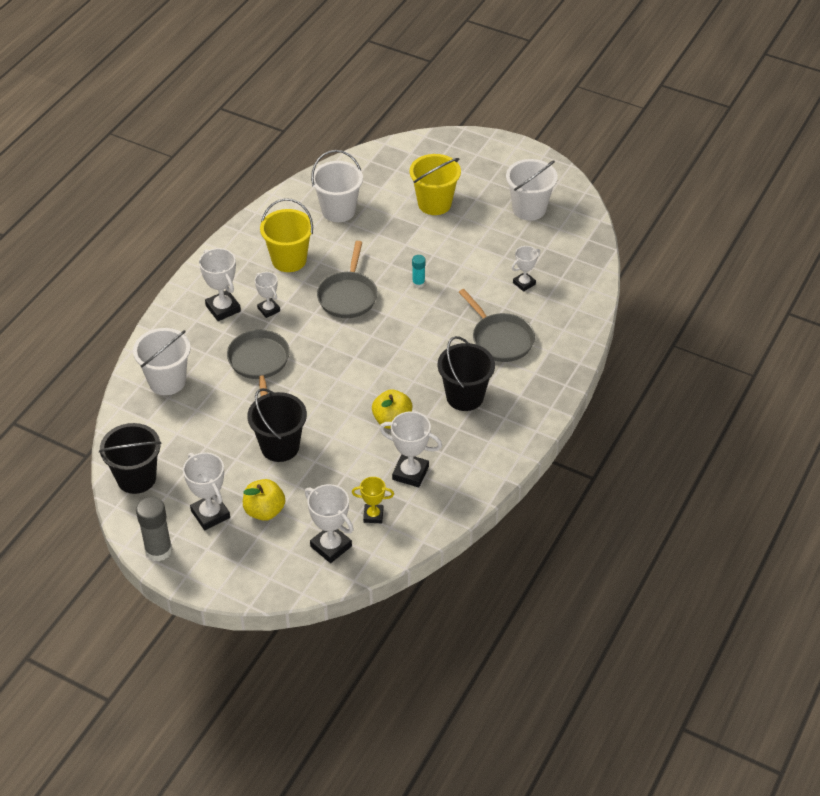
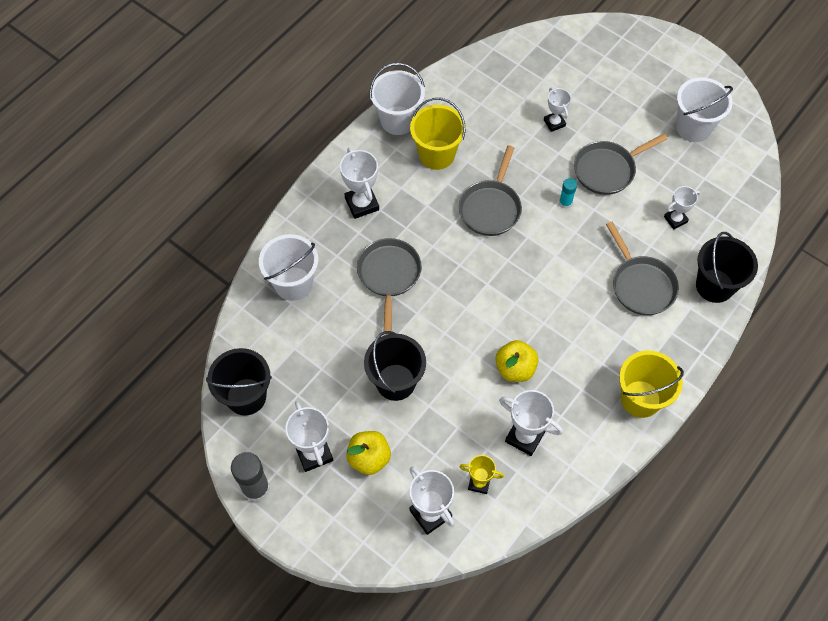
camera: 10 degrees right, 15 degrees up
(268, 309) = (407, 212): white trophy -> white trophy (554, 123)
(338, 210) = (495, 101): white bucket -> white bucket (398, 120)
(434, 203) = (595, 107): yellow bucket -> yellow bucket (640, 399)
(454, 252) = (607, 170): none -> grey pan
(465, 396) = (594, 351): black bucket -> black bucket (714, 285)

